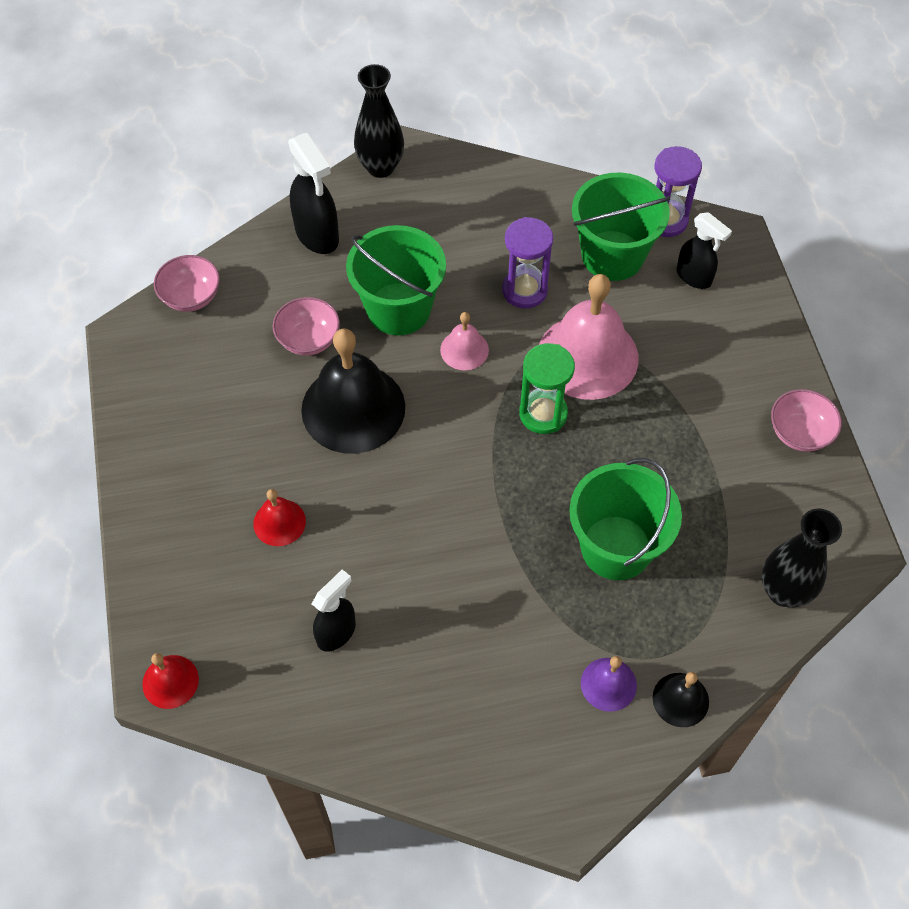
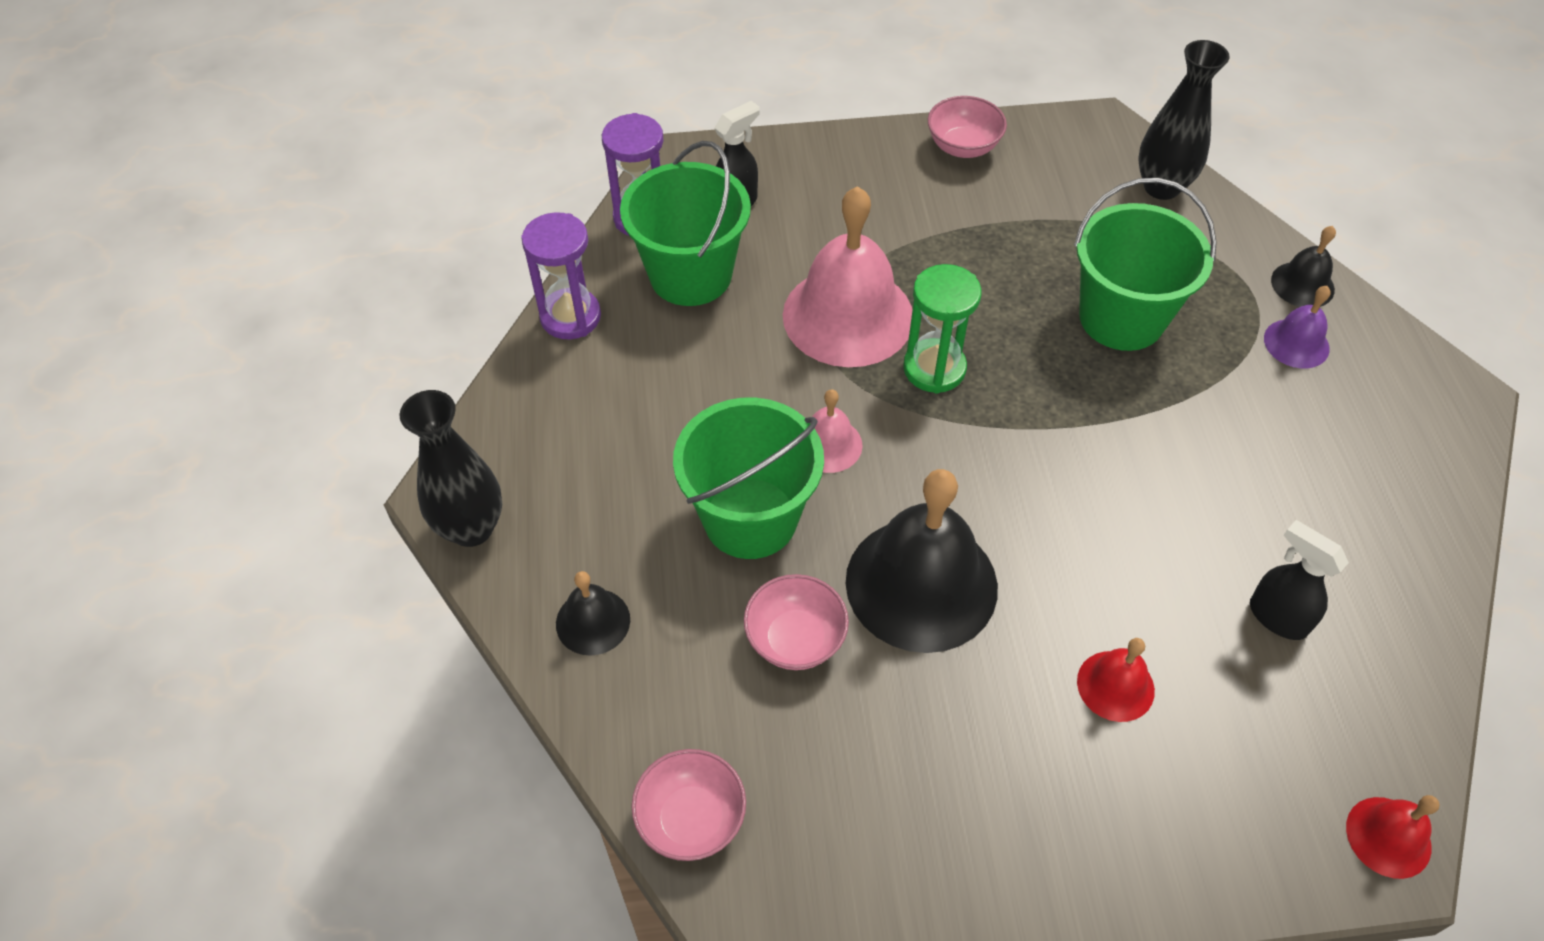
camera: 85 degrees left, 5 degrees down
(317, 235) = (593, 621): black spray bottle -> black bell
(524, 290) = (735, 370): purple hourglass -> purple hourglass (570, 317)

